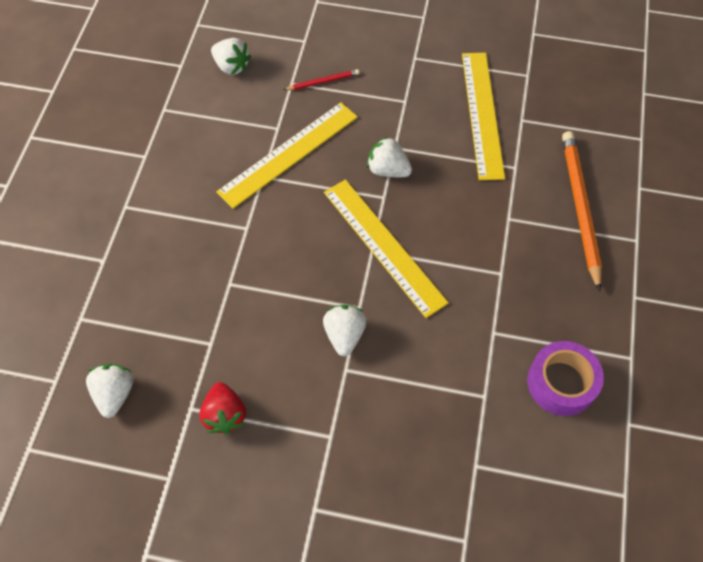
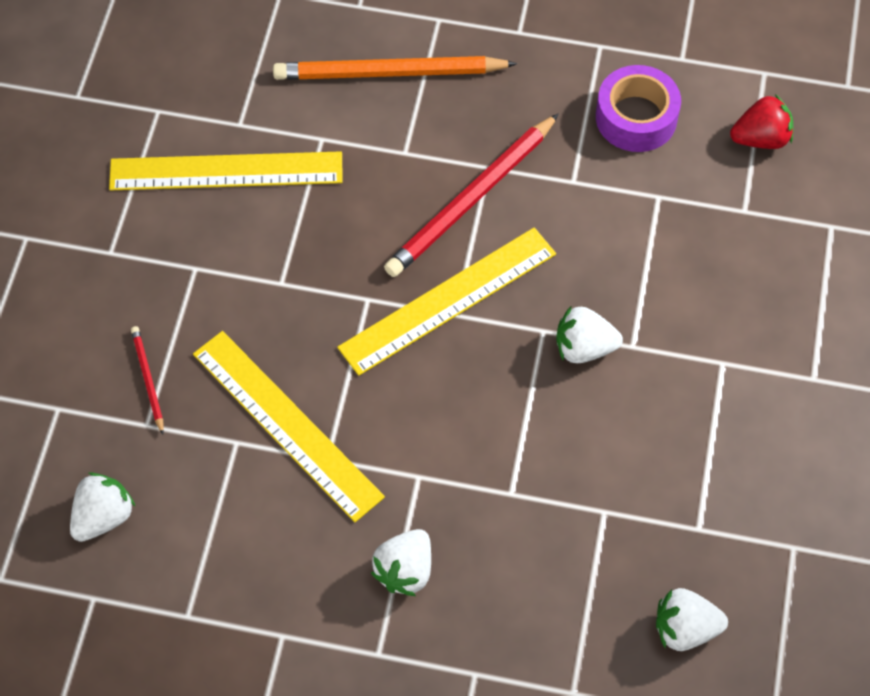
camera: 90 degrees left, 0 degrees up
(225, 415) = (704, 486): red strawberry -> red strawberry (761, 139)
(388, 170) = (321, 293): white strawberry -> white strawberry (405, 570)
(470, 261) = (471, 200): none -> red pencil

